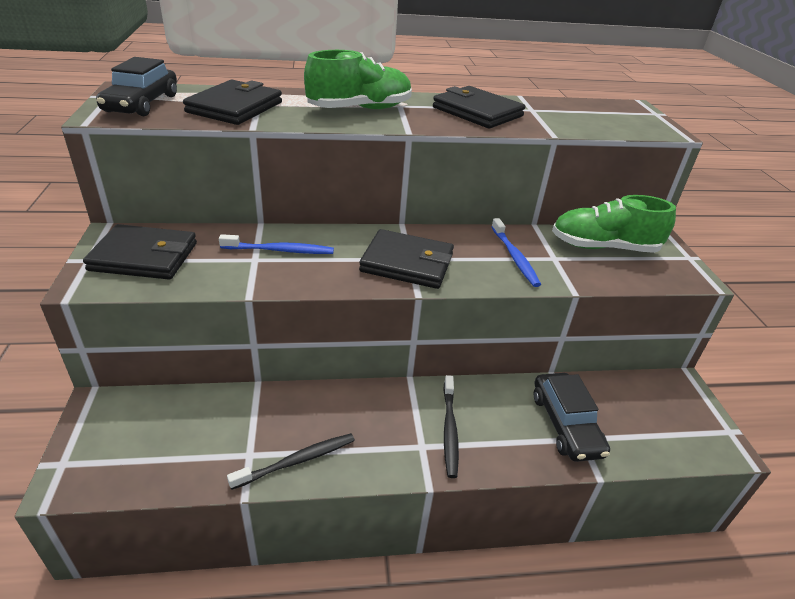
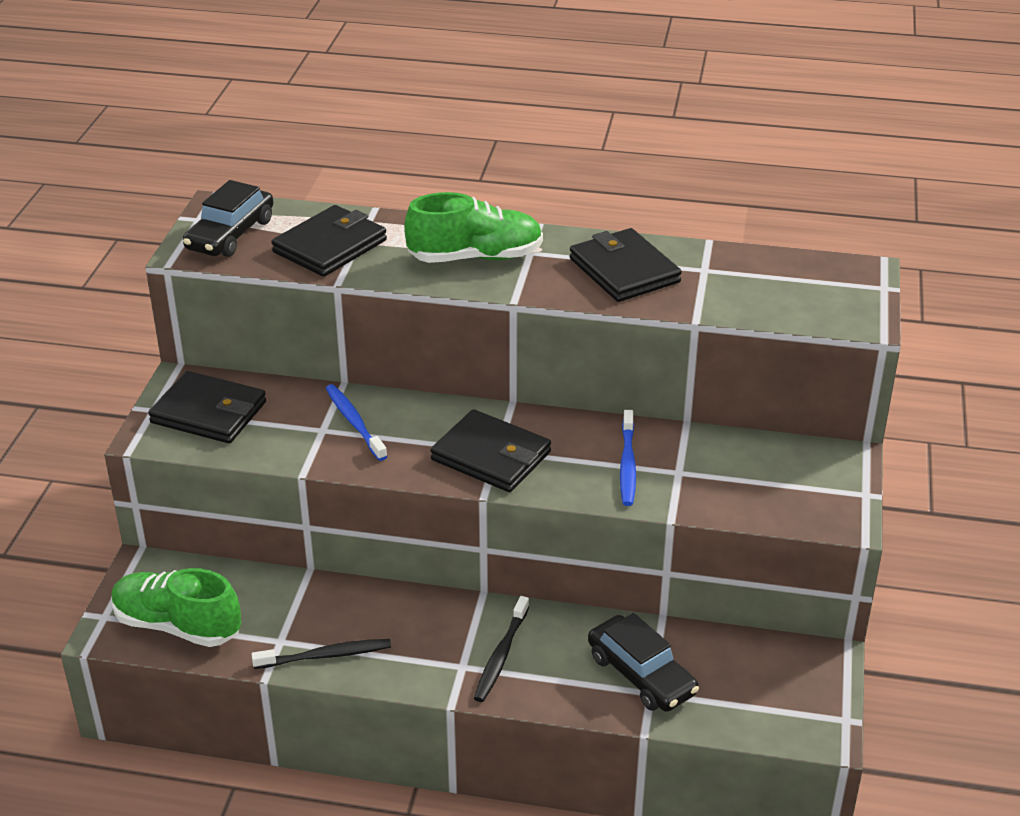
camera: 20 degrees right, 0 degrees up
(280, 250) = (354, 422): blue toothbrush -> blue toothbrush turned 135 degrees counterclockwise
(566, 424) = (641, 675): black car -> black car turned 45 degrees counterclockwise
(603, 247) = (756, 465): green shoe -> green shoe (177, 625)

